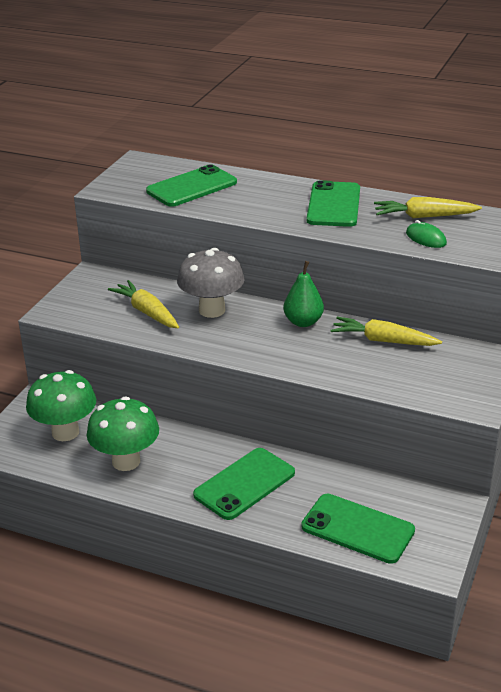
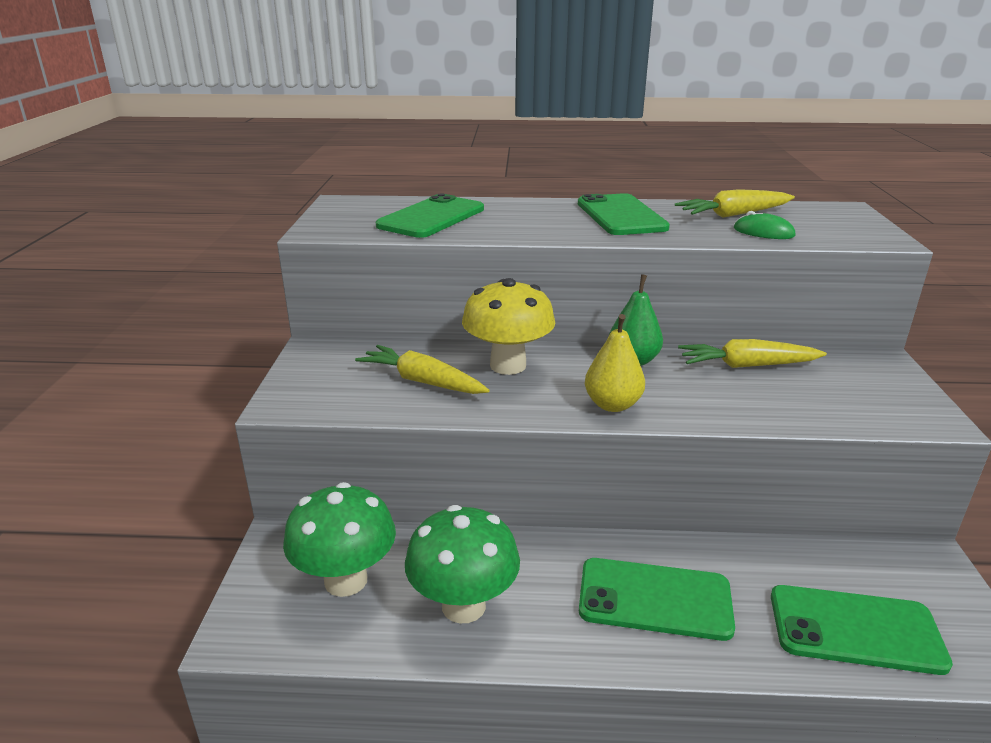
camera: 20 degrees left, 5 degrees down
(212, 310) = (508, 365): grey mushroom -> yellow mushroom
(244, 484) = (654, 599): green phone -> green phone turned 75 degrees clockwise
(259, 352) = (612, 405): none -> yellow pear

